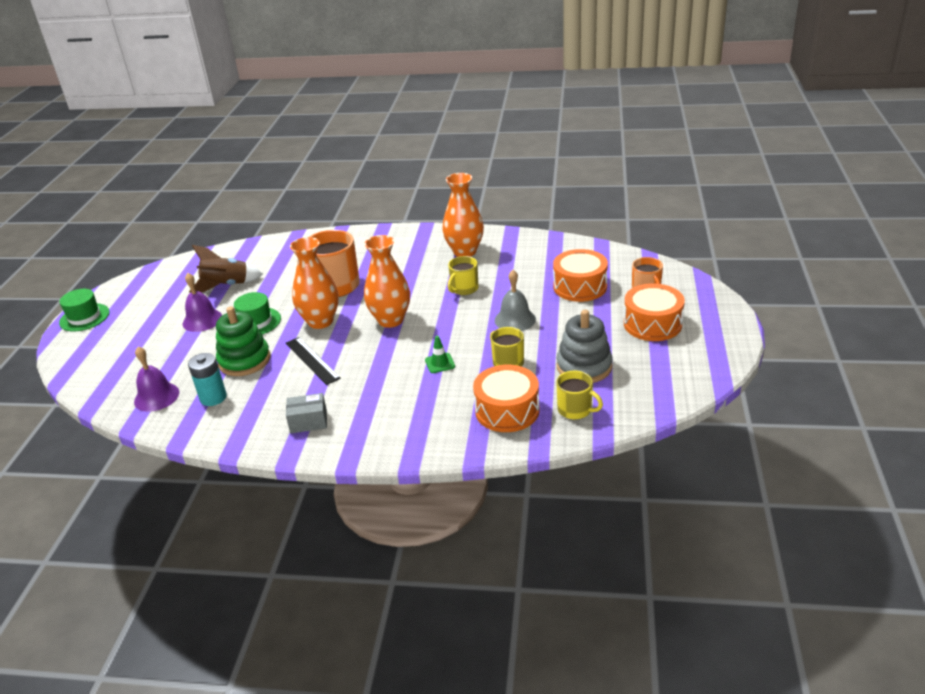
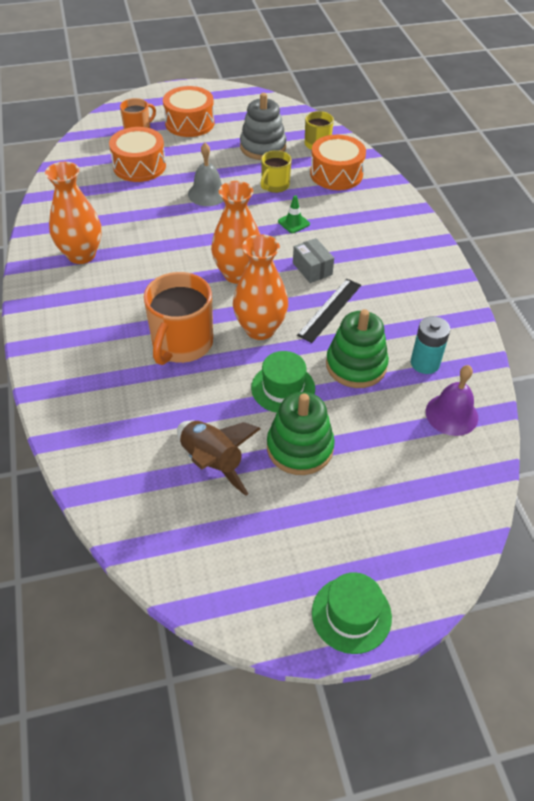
camera: 115 degrees left, 15 degrees up
(202, 320) = (300, 448): purple bell -> green stacking toy
(308, 422) = (414, 279): grey box -> grey box (312, 269)
(464, 289) = (162, 237): yellow mug -> none

